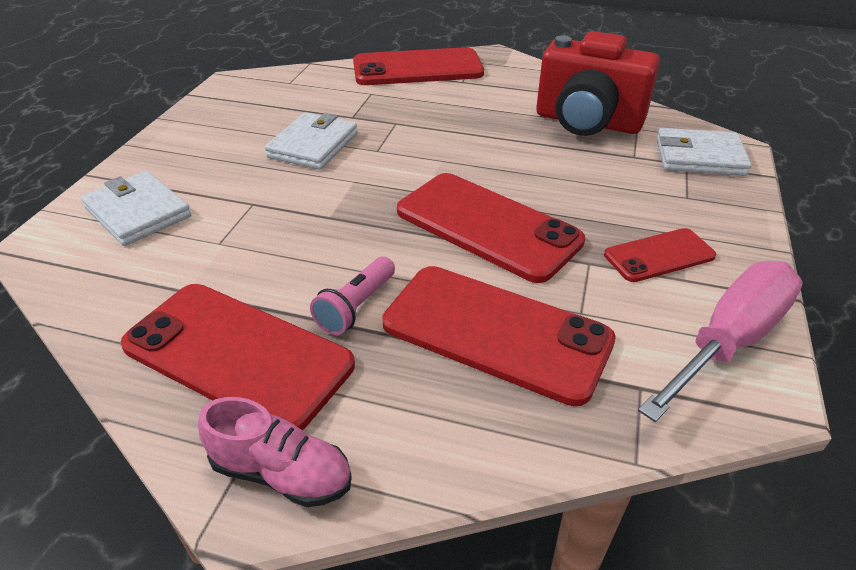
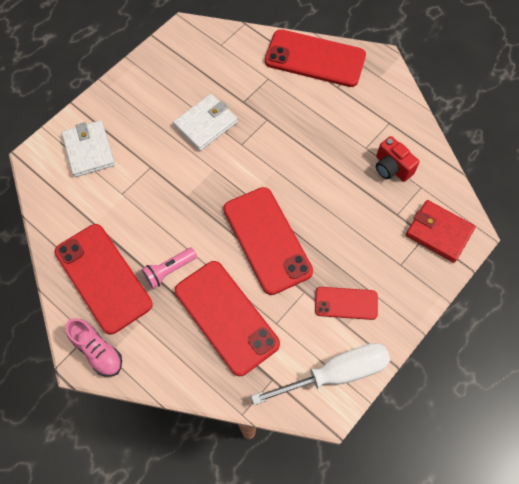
camera: 25 degrees right, 25 degrees up
(587, 122) = (391, 168): red camera -> red camera, size x0.53
(699, 157) = (439, 232): white wallet -> red wallet
(729, 340) = (336, 373): pink screwdriver -> white screwdriver

